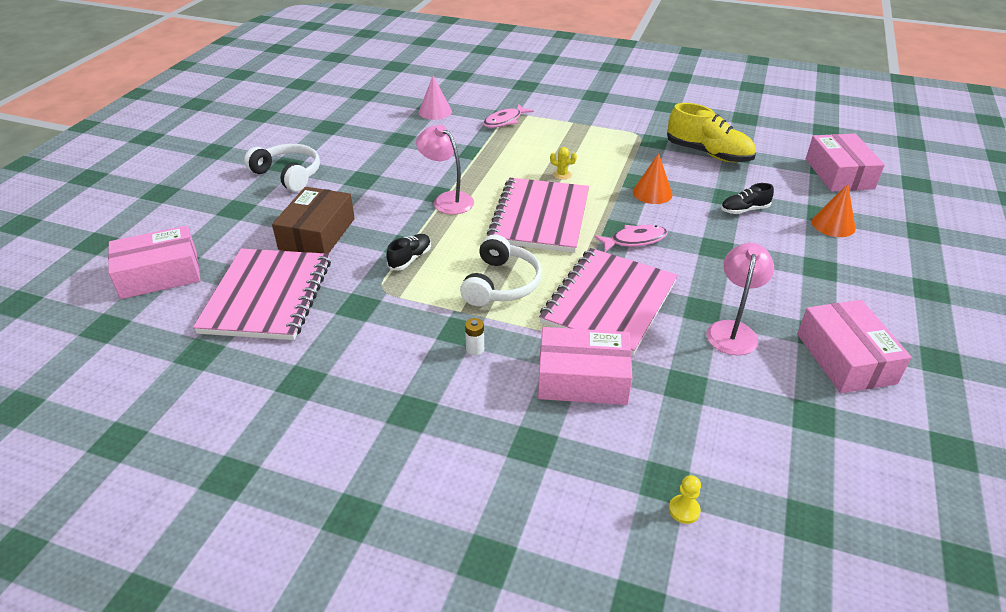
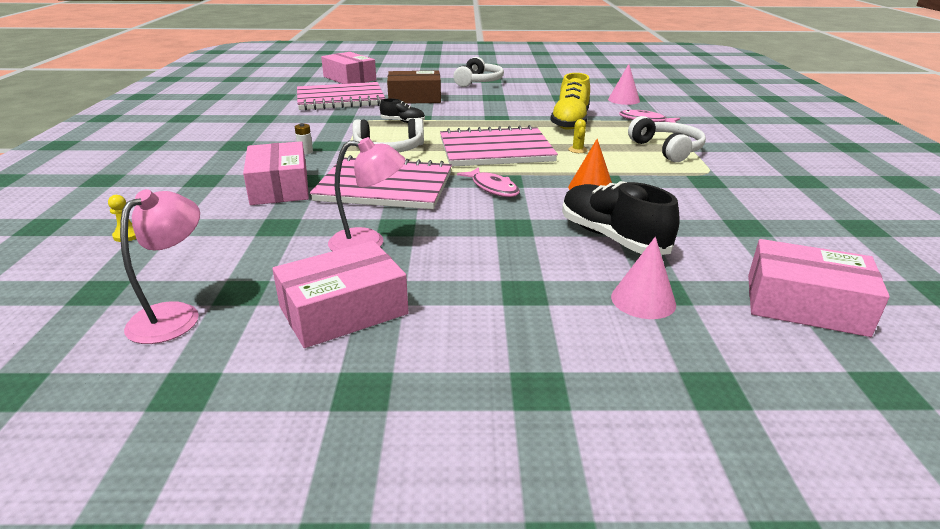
camera: 70 degrees right, 10 degrees down
(447, 200) = (491, 121): pink lamp -> pink lamp (175, 315)
(582, 134) = (667, 149): none -> white headphones
(708, 154) = (721, 210): yellow shoe -> yellow shoe (570, 122)
(744, 210) = (612, 238): black shoe -> black shoe, size x1.89
(833, 225) = (643, 300): orange cone -> pink cone
(839, 174) = (805, 304): pink box -> pink box turned 45 degrees clockwise

